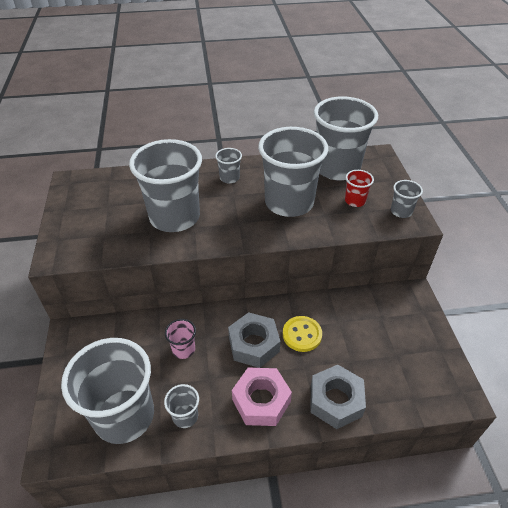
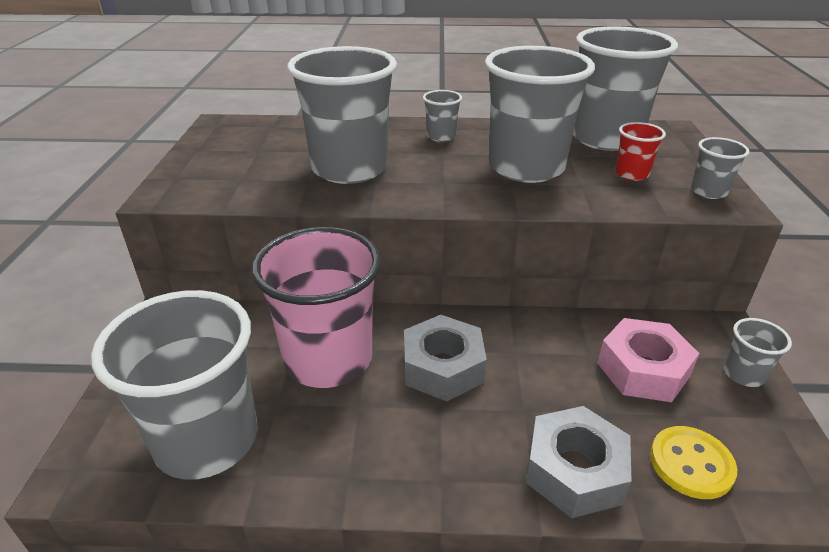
camera: 10 degrees right, 10 degrees down
(183, 349) = (328, 359): pink cup -> pink cup, size x2.33
(185, 416) = (305, 455): grey cup -> grey cup (743, 374)
(261, 401) = (440, 451): pink nut -> pink nut (643, 369)
(302, 334) = (525, 363): yellow button -> yellow button (691, 464)

